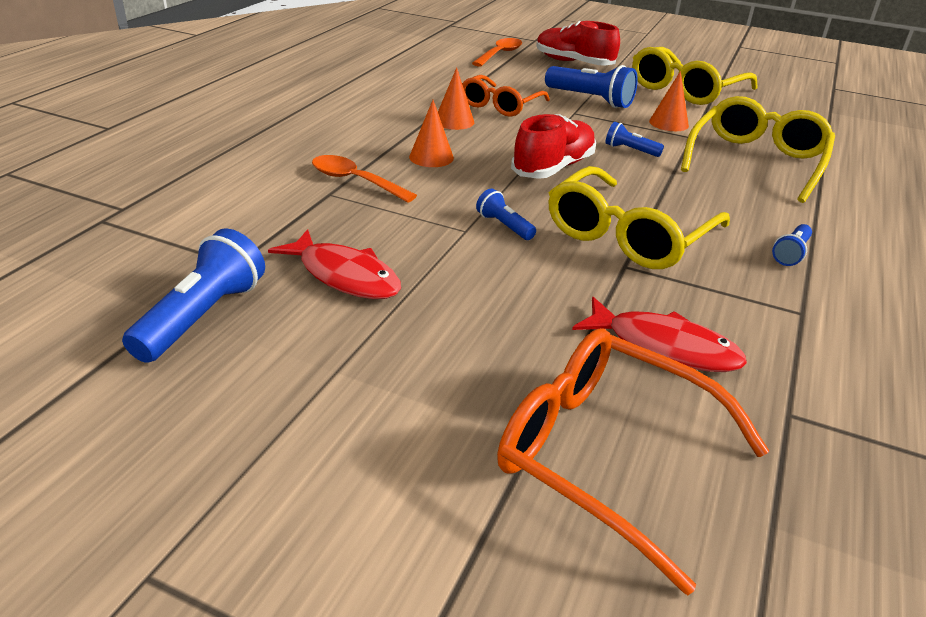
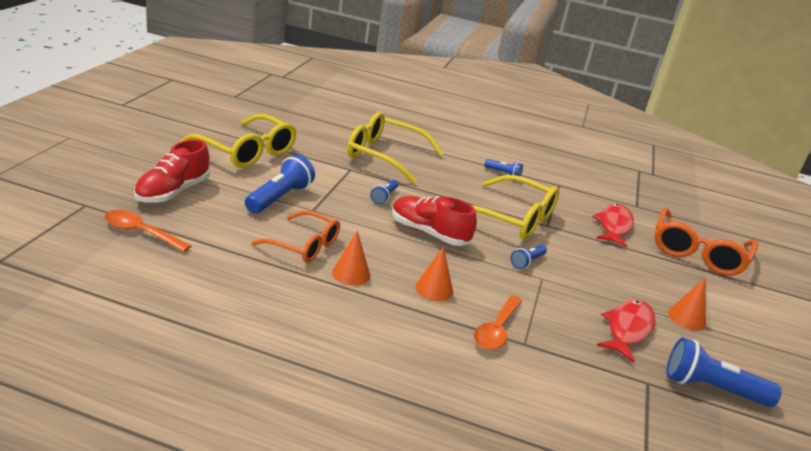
camera: 100 degrees left, 5 degrees down
(668, 123) = (326, 173): orange cone -> orange cone (686, 318)

